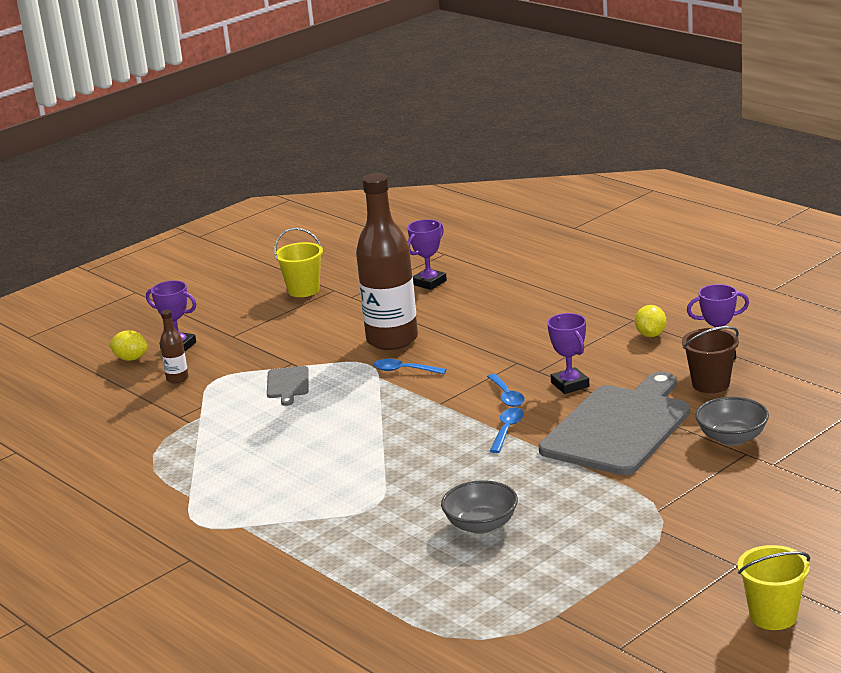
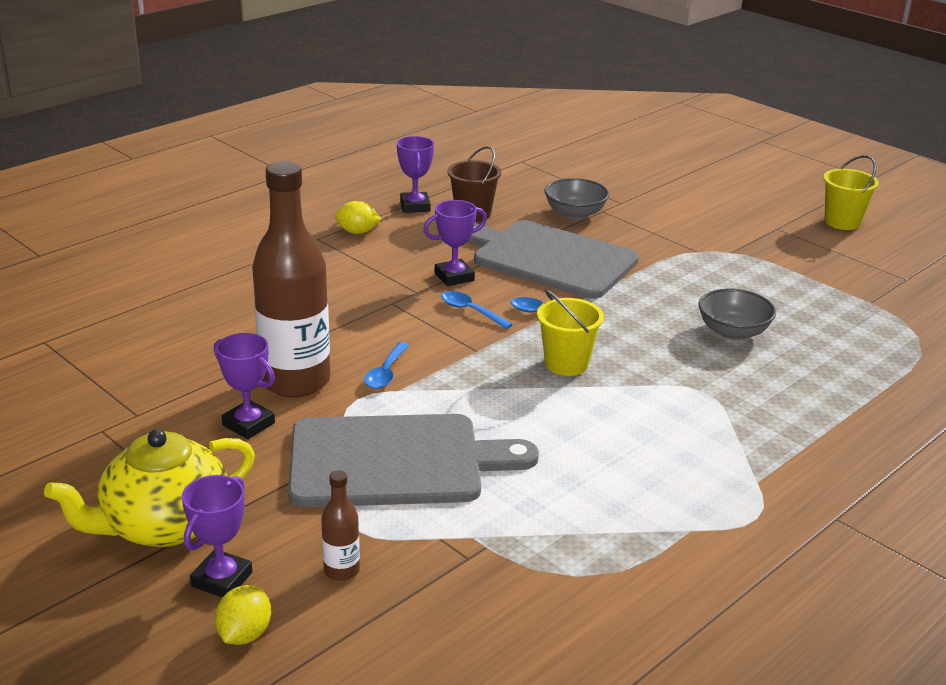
camera: 95 degrees left, 5 degrees up
(232, 323) = (164, 525): none -> yellow teapot
(288, 384) = (395, 461): grey cutting board -> grey cutting board, size x2.35
(303, 290) = (83, 458): yellow bucket -> yellow bucket (566, 364)
(429, 283) = (133, 353): purple trophy -> purple trophy (248, 424)
(506, 396) = (470, 311): blue spoon -> blue spoon turned 120 degrees counterclockwise

